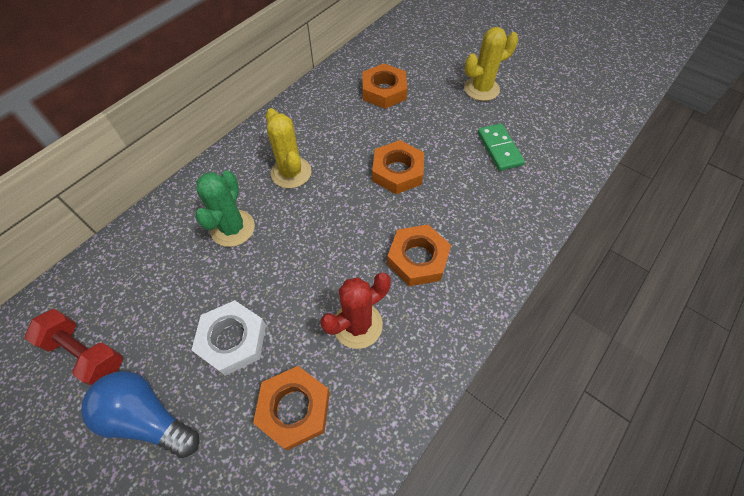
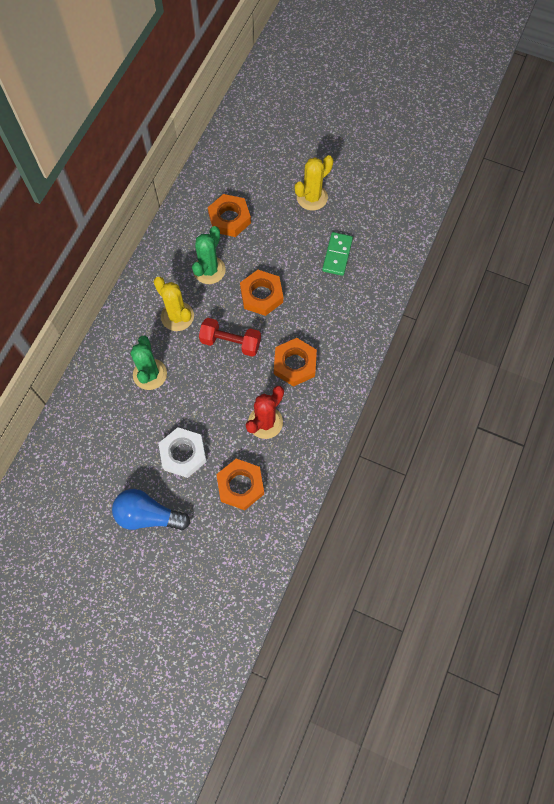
camera: 15 degrees left, 10 degrees up
(86, 353) = (86, 488): red dumbbell -> red dumbbell (230, 342)
(345, 134) = (209, 270): none -> green cactus
(499, 149) = (337, 255): green domino -> green domino turned 45 degrees clockwise

